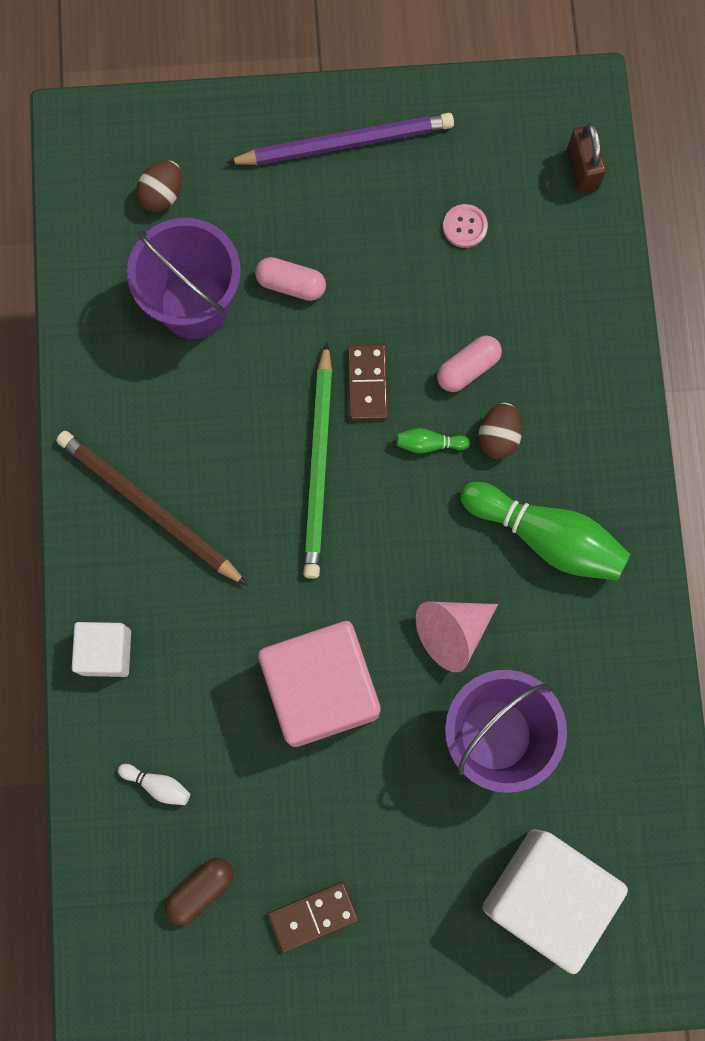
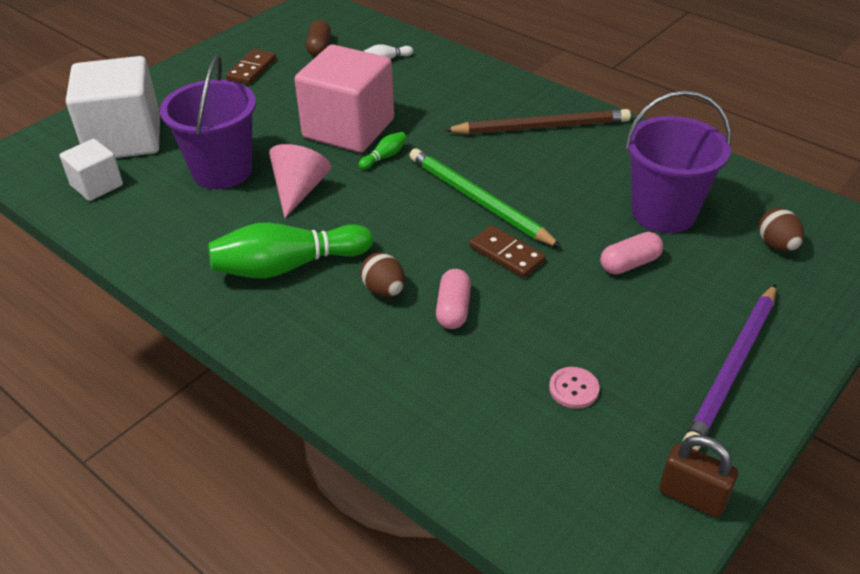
camera: 135 degrees right, 35 degrees down
(106, 652) = (478, 76): white cube -> white cube (97, 185)
(429, 444) = (425, 255): green bowling pin -> green bowling pin (384, 157)
(582, 170) = (543, 513): brown padlock -> brown padlock (692, 496)

